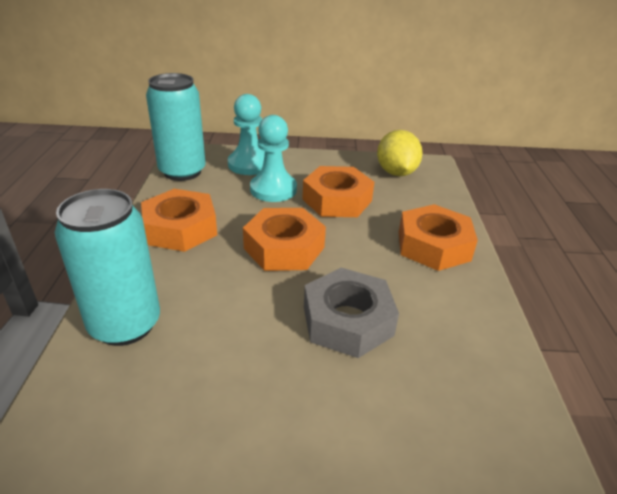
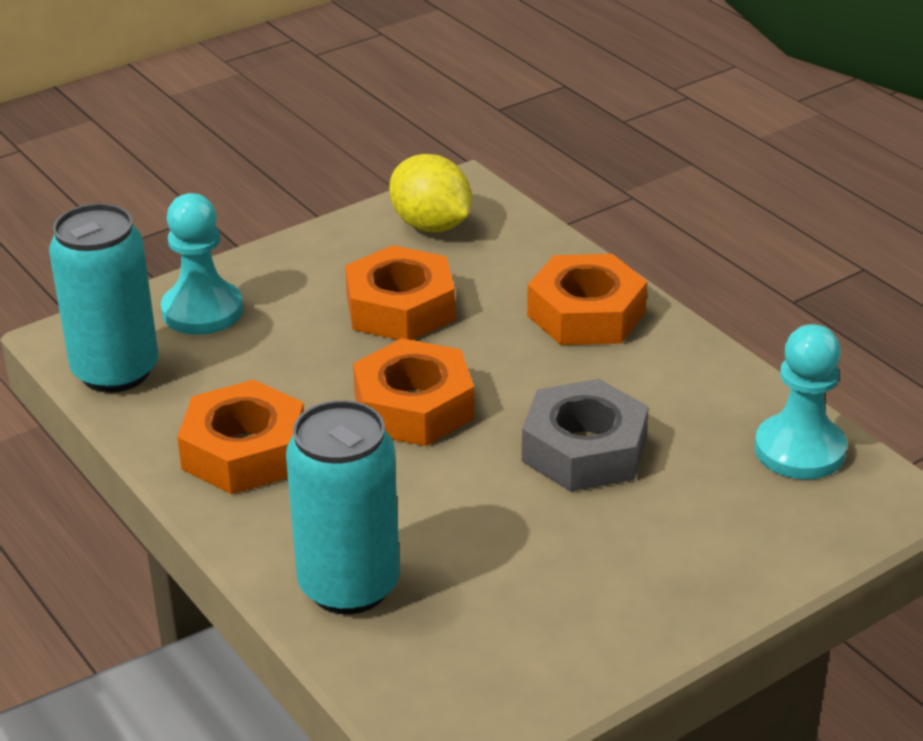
camera: 35 degrees left, 0 degrees up
(273, 189) = (293, 334): turquoise pawn -> turquoise pawn (799, 450)

